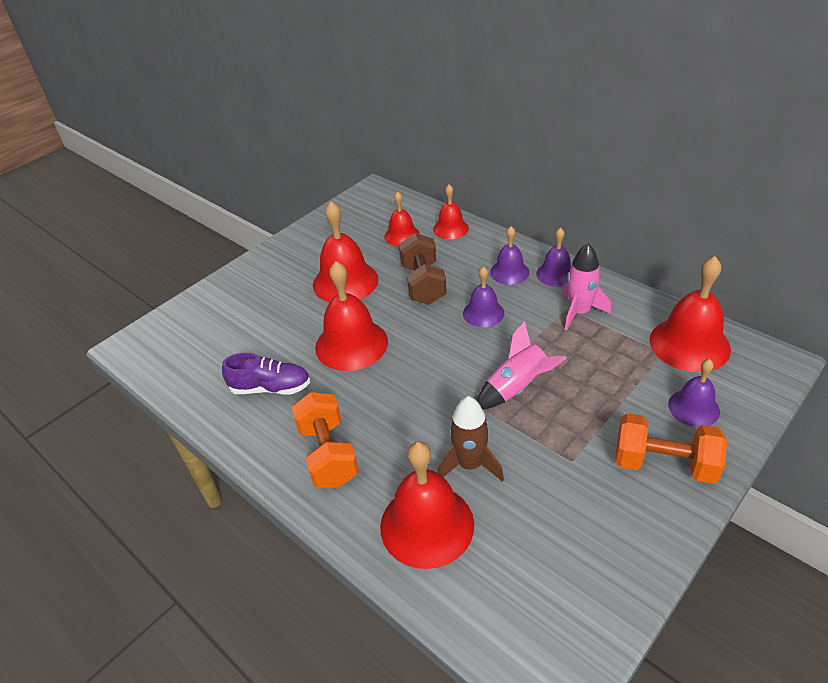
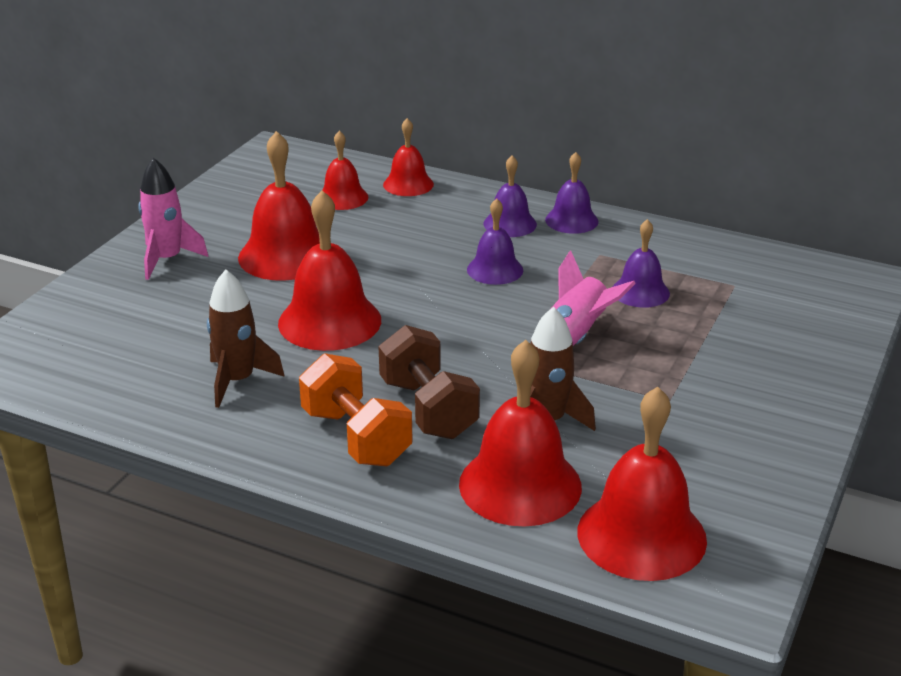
camera: 20 degrees left, 10 degrees down
(271, 388) = (237, 381): purple shoe -> brown rocket
(423, 284) = (398, 247): brown dumbbell -> brown dumbbell (428, 409)
(579, 312) = (618, 256): pink rocket -> pink rocket (167, 260)
(664, 464) = (776, 388): orange dumbbell -> none
(689, 344) = (762, 273): red bell -> red bell (641, 535)
(693, 407) = (789, 332): purple bell -> purple bell (640, 292)

